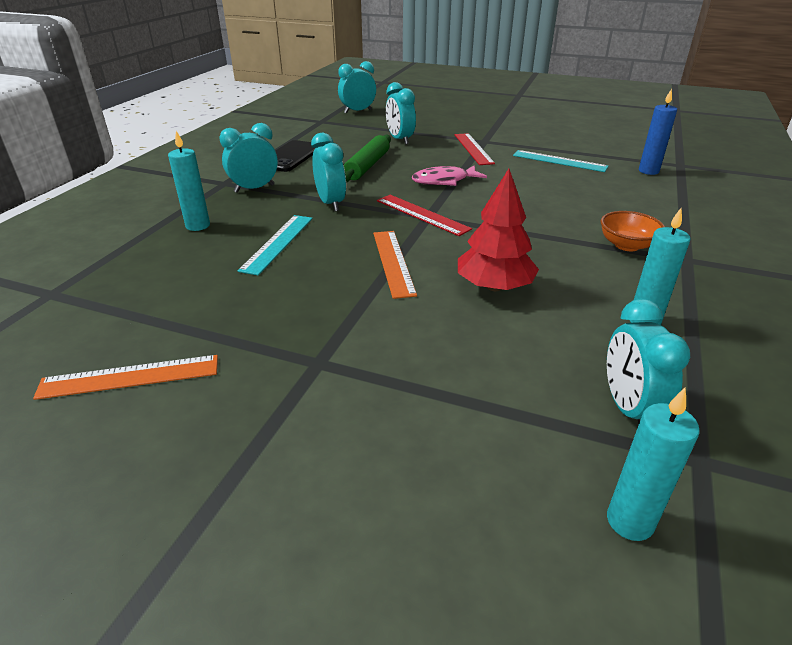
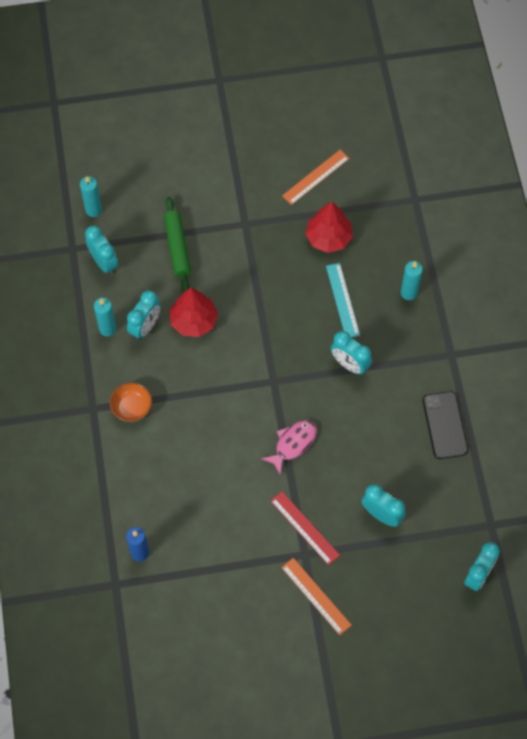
camera: 150 degrees right, 30 degrees up
(216, 299) = (328, 237): none -> red tree
(254, 188) = (421, 357): turquoise clock -> turquoise clock (145, 327)
(367, 166) = (369, 440): green rolling pin -> green rolling pin (177, 247)
(393, 262) = (261, 316): orange ruler -> orange ruler (316, 596)
(422, 214) = (278, 381): red ruler -> none
(559, 161) = (219, 537): turquoise ruler -> none

